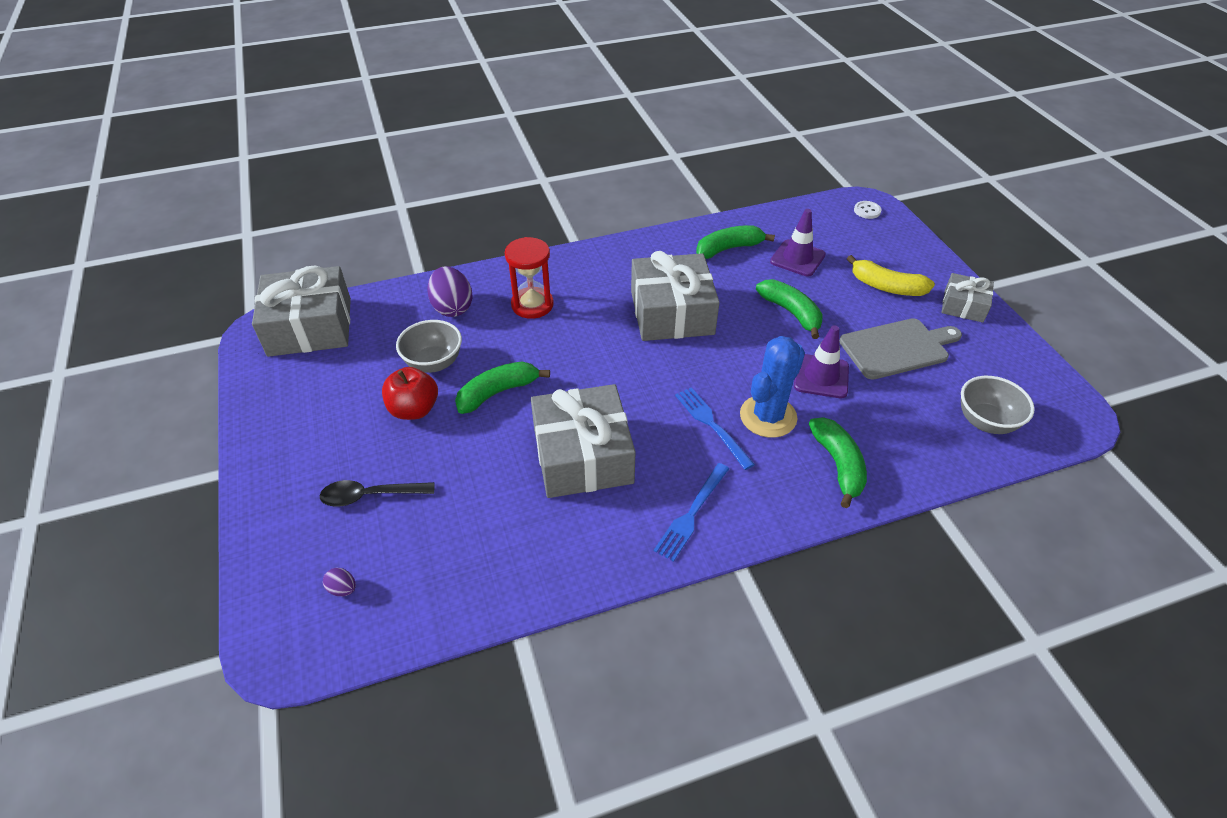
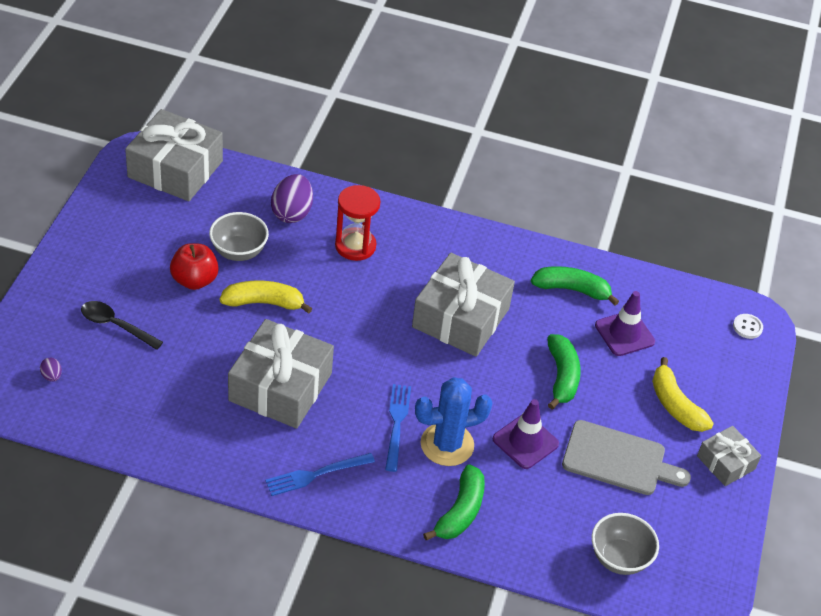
camera: 30 degrees right, 0 degrees up
(498, 392) = (264, 303): green banana -> yellow banana

